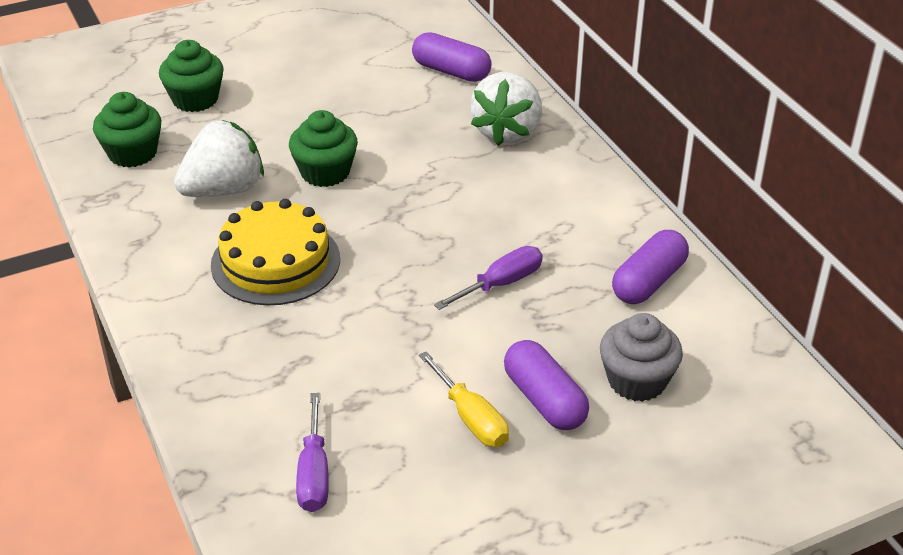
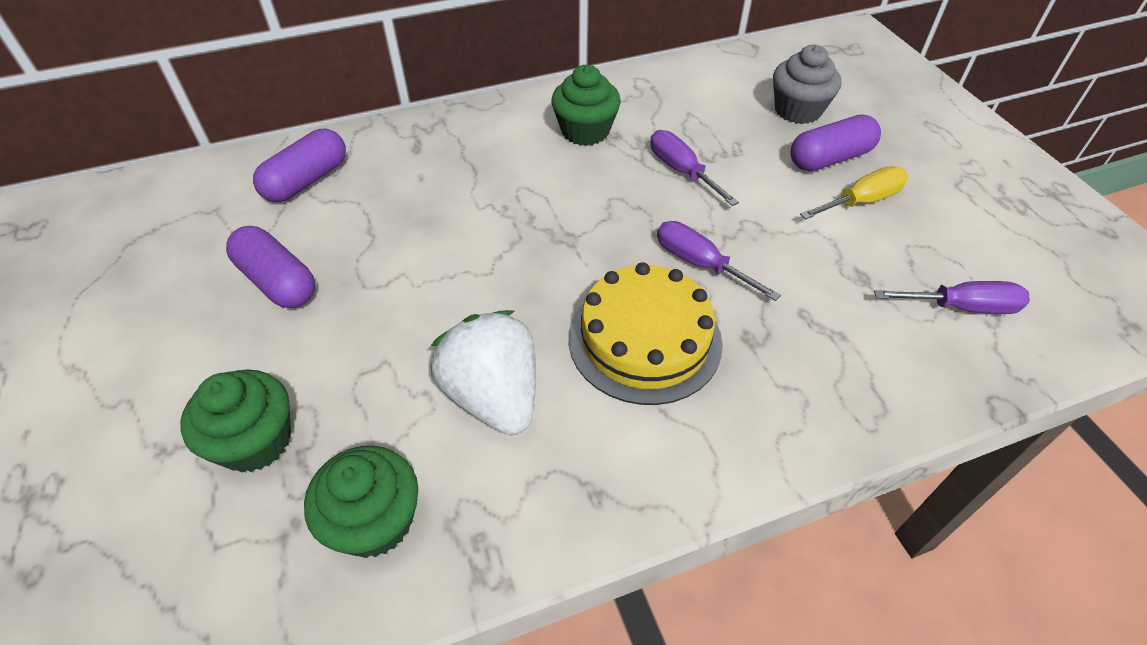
camera: 85 degrees left, 10 degrees up
(325, 172) = (478, 293): green cupcake -> green cupcake (585, 131)
(366, 294) = (700, 263): none -> purple screwdriver
(507, 132) = (440, 149): white strawberry -> none
(649, 282) = (678, 91): purple capsule -> purple capsule (278, 281)

